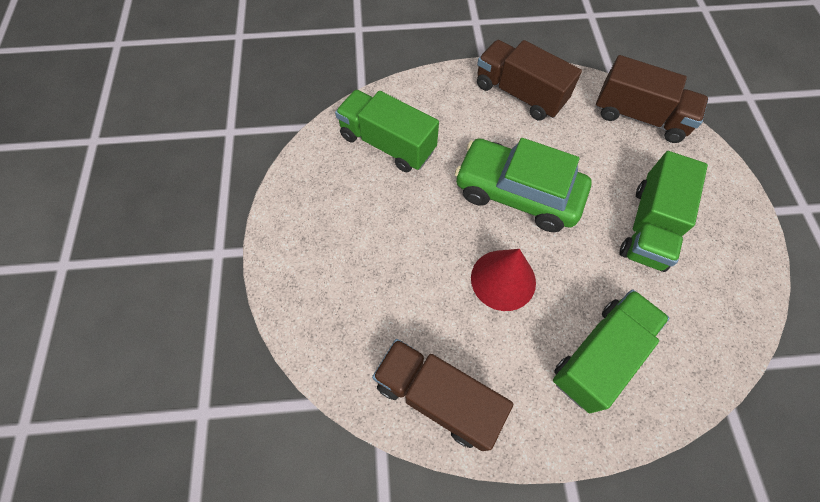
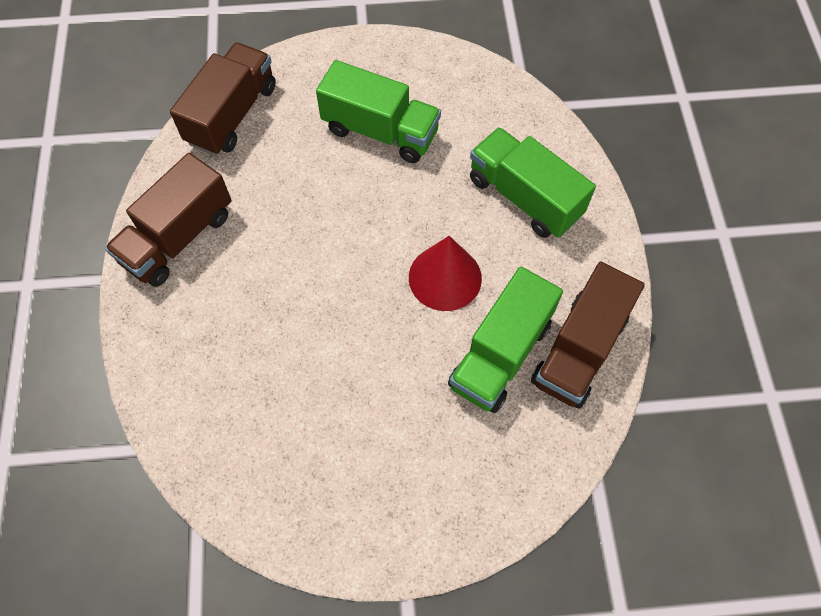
camera: 90 degrees left, 0 degrees up
(387, 144) = (244, 407): green truck -> green truck (500, 354)
(517, 193) = (332, 254): green car -> none

